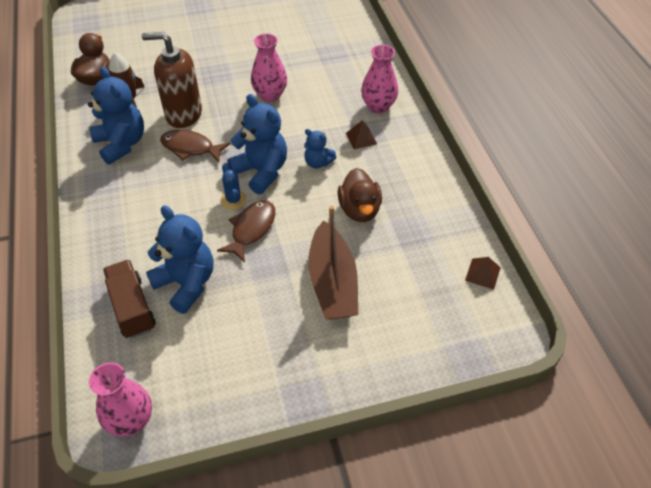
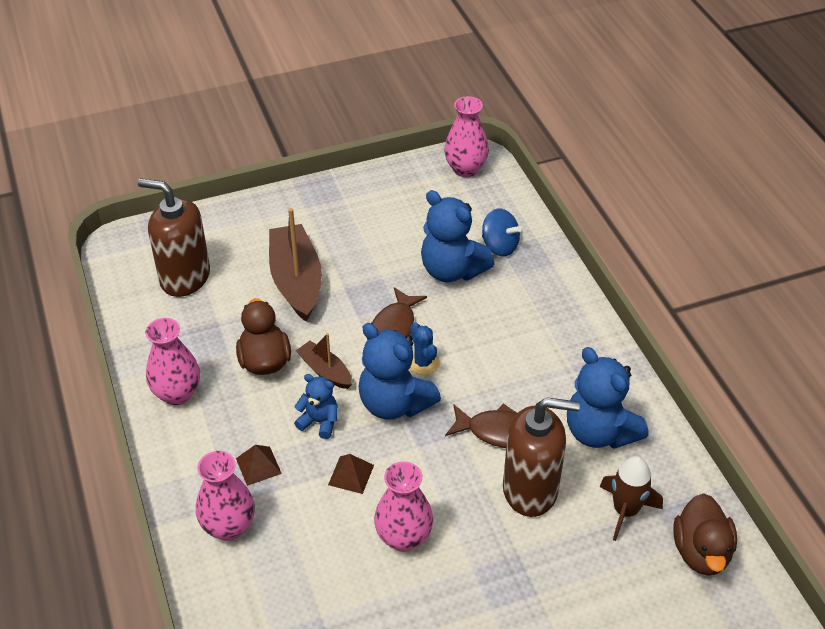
camera: 175 degrees right, 5 degrees down
(132, 307) = (499, 246): brown truck -> blue spinning top
(311, 198) = (325, 371): none -> brown boat
(425, 189) = (177, 393): none -> pink vase
(438, 294) = (184, 277): none -> brown soap dispenser
(482, 273) = (131, 299): brown pyramid -> brown pyramid (351, 474)

